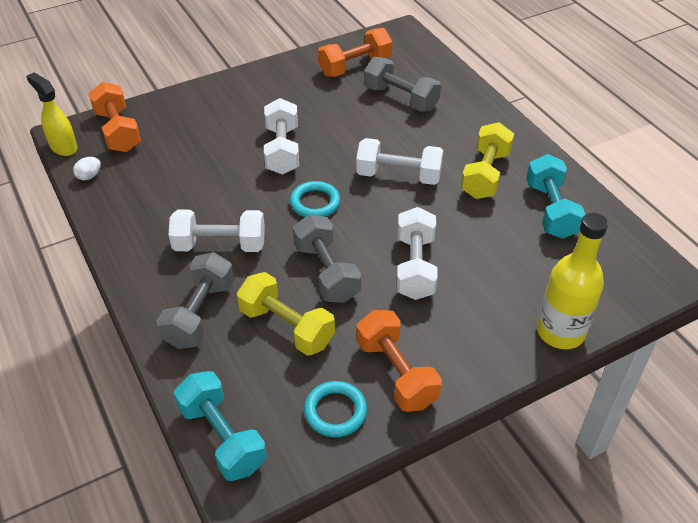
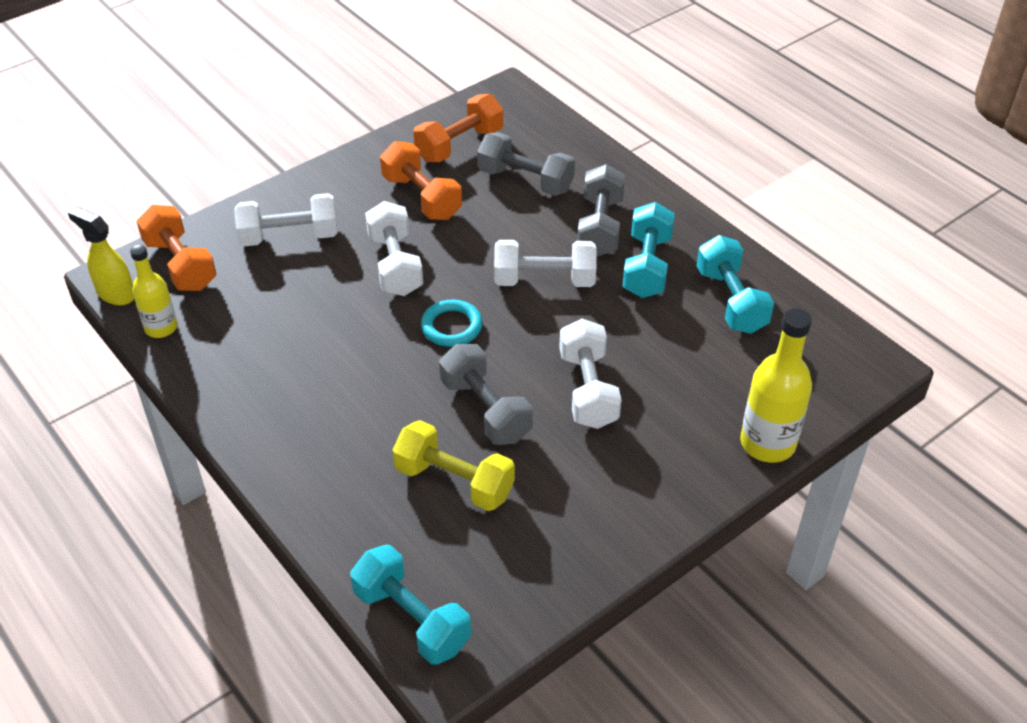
camera: 10 degrees left, 0 degrees up
(89, 176) = (161, 328): white egg -> yellow bottle
(199, 314) = (347, 480): grey dumbbell -> grey dumbbell (600, 227)
(220, 245) = (349, 394): white dumbbell -> white dumbbell (289, 237)
(335, 411) = (534, 570): turquoise ring -> none
(396, 373) = (593, 517): orange dumbbell -> orange dumbbell (421, 197)
(485, 175) = (647, 266): yellow dumbbell -> turquoise dumbbell

